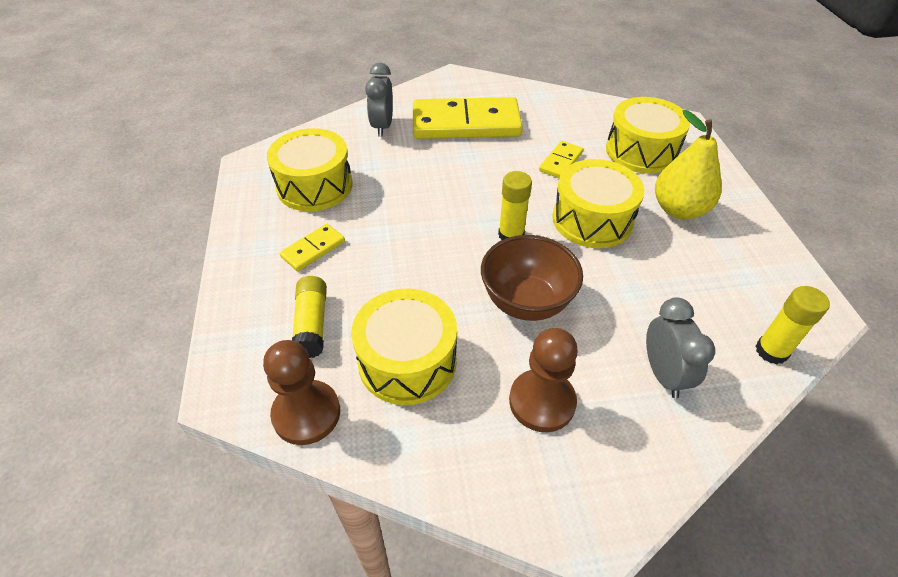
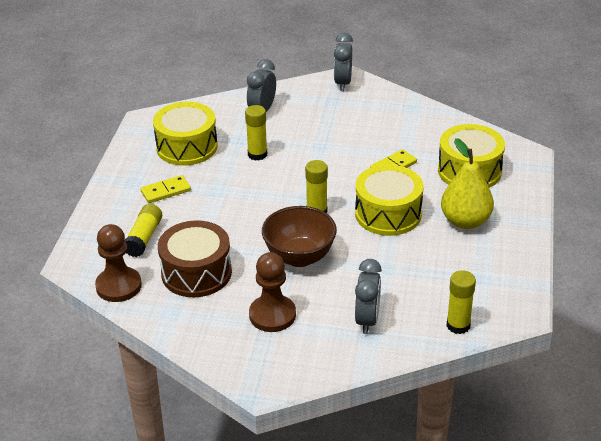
camera: 20 degrees right, 10 degrees down
(403, 178) = (257, 154): none -> yellow glue stick
(407, 361) = (196, 273): yellow drum -> brown drum
(452, 83) = (343, 83): none -> grey clock
(466, 123) = (333, 120): yellow domino -> none

